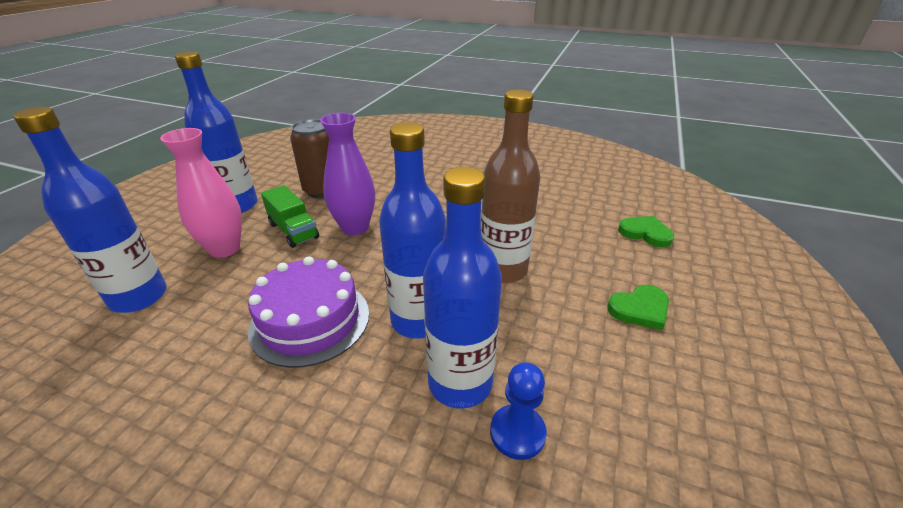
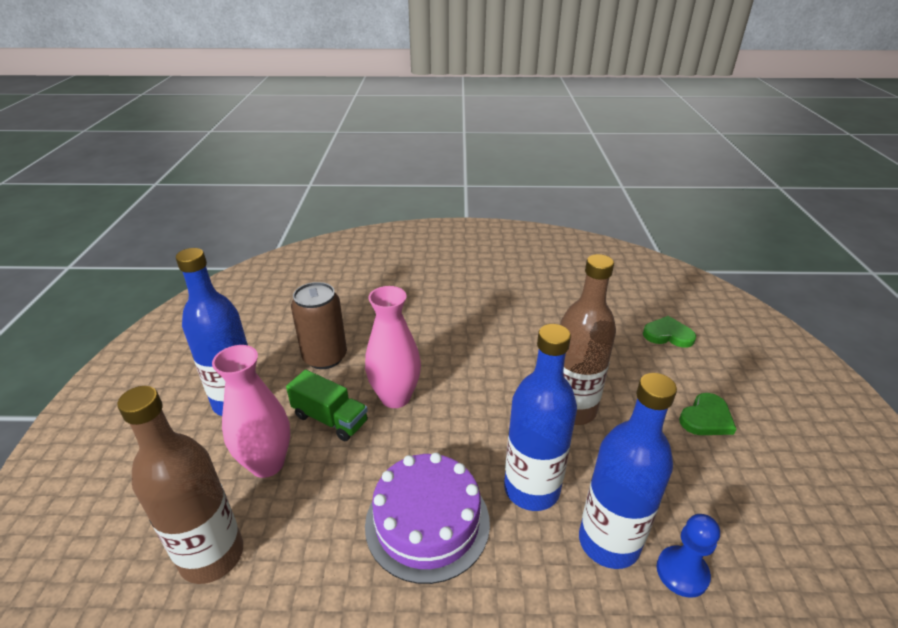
camera: 20 degrees left, 0 degrees up
(139, 297) = (212, 556): blue bottle -> brown bottle
(355, 227) = (395, 397): purple vase -> pink vase

